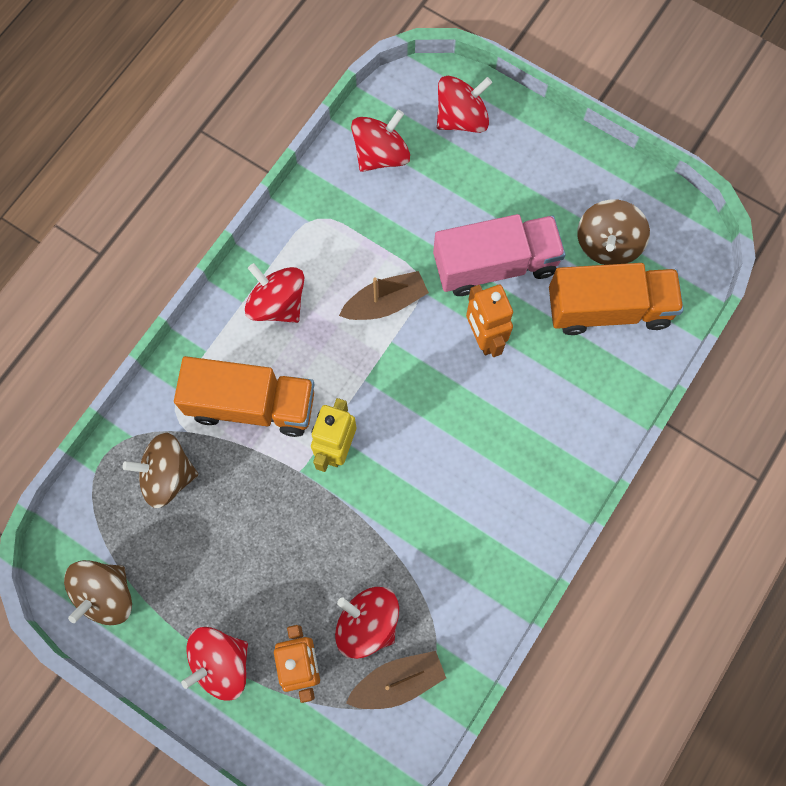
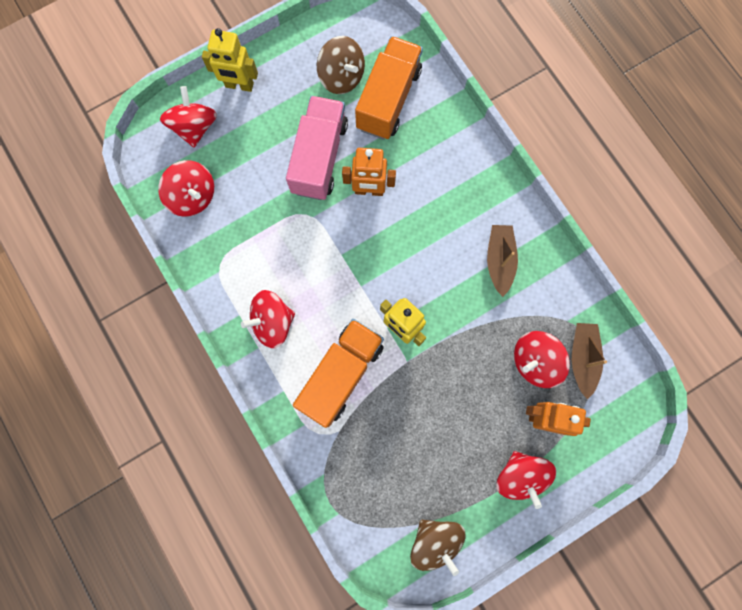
camera: 65 degrees left, 5 degrees up
(168, 475) = (366, 459): brown spinning top -> none
(381, 155) = (193, 196): red spinning top -> red spinning top turned 150 degrees clockwise
(385, 303) = (310, 246): brown boat -> brown boat (499, 261)
(535, 140) = (239, 85): none -> yellow robot

